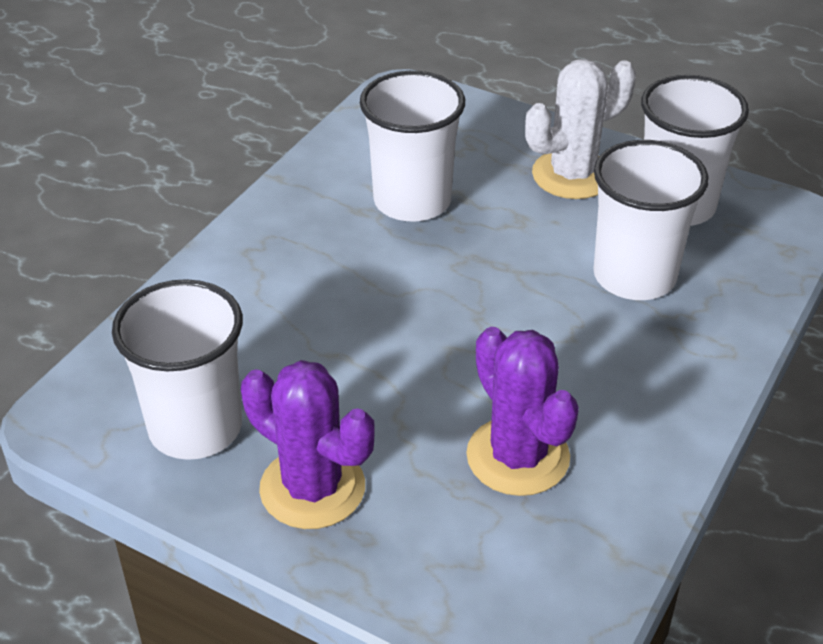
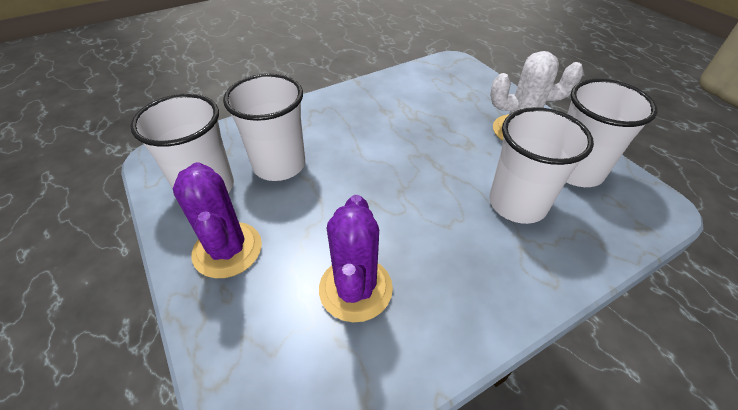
camera: 30 degrees right, 5 degrees up
(412, 201) = (415, 114): white cup -> white cup (279, 165)

